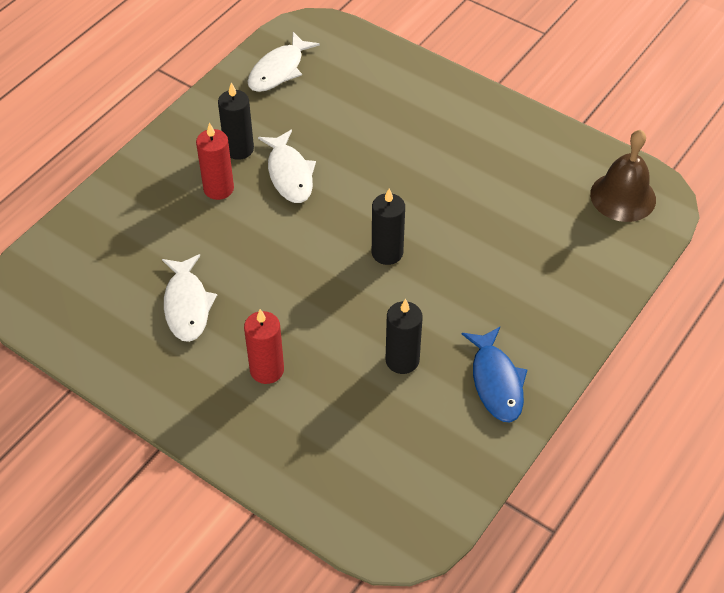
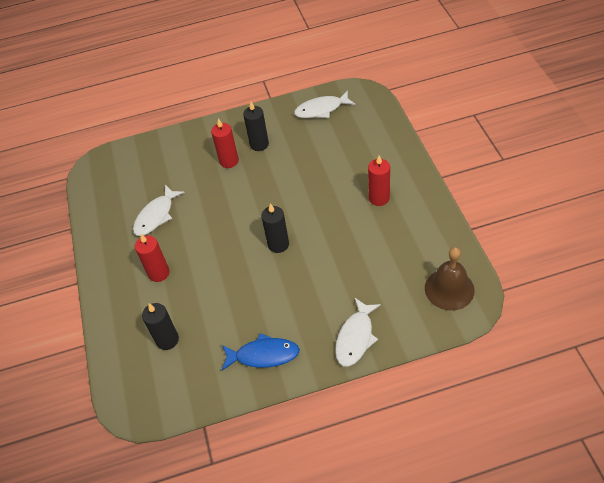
camera: 45 degrees right, 0 degrees up
(289, 174) = (271, 171): white fish -> white fish (355, 337)
(402, 360) = (227, 310): black candle -> black candle (167, 340)
(453, 140) = (379, 198): none -> red candle
(496, 382) = (263, 355): blue fish -> blue fish turned 120 degrees counterclockwise

